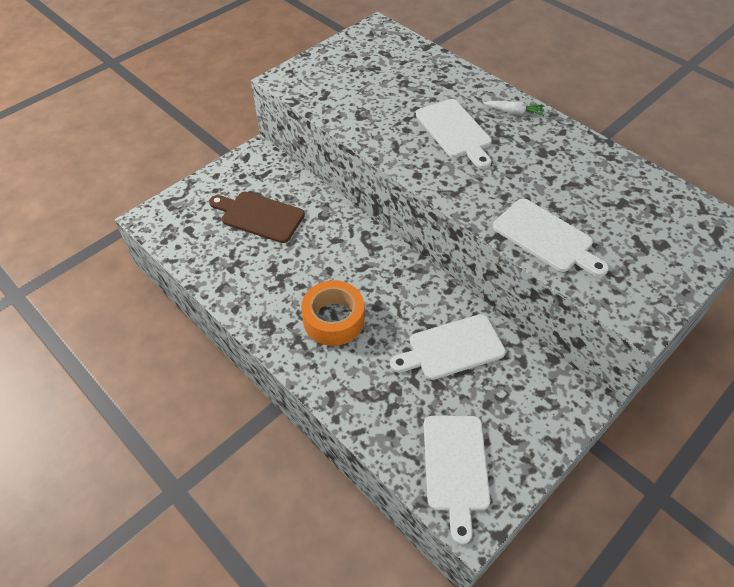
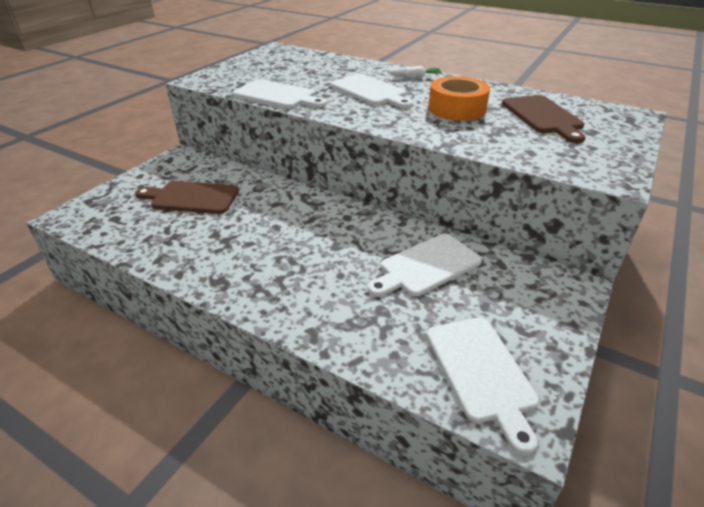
camera: 15 degrees left, 15 degrees down
(333, 319) = (293, 264): orange tape -> orange tape (457, 109)
(546, 237) = (490, 140): white cutting board -> white cutting board (277, 95)
(622, 209) = (543, 116): none -> brown cutting board

